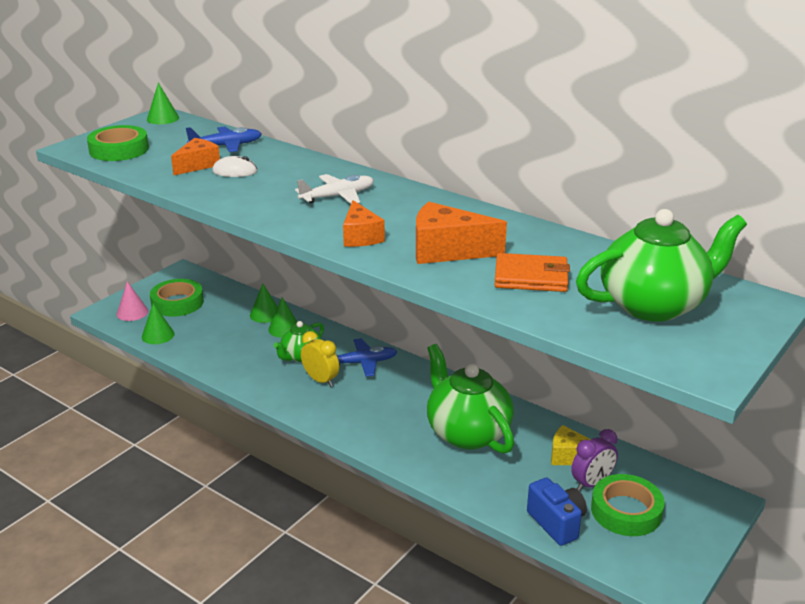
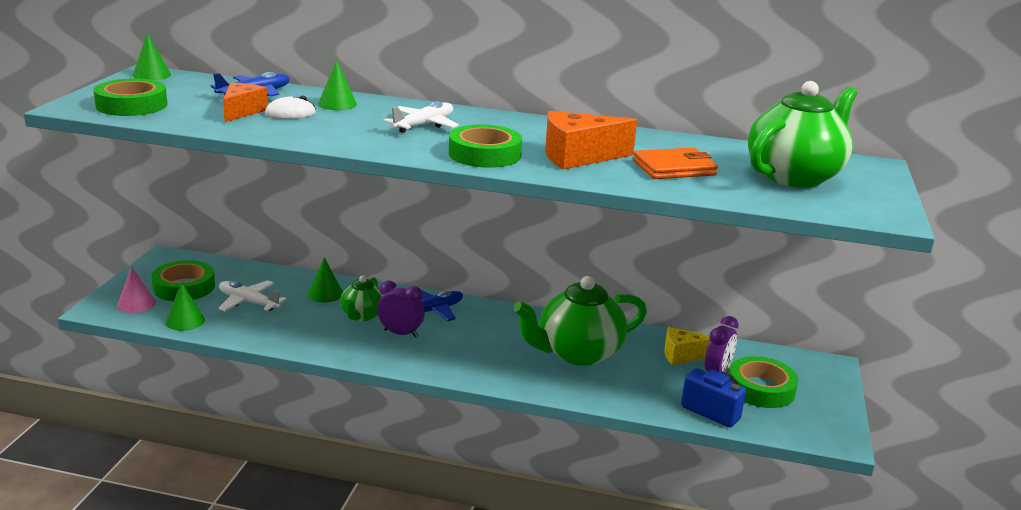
camera: 25 degrees left, 5 degrees down
(217, 326) = (248, 302): none -> white plane
(265, 314) = (294, 284): green cone -> green cone (337, 104)
(321, 380) = (400, 333): yellow clock -> purple clock
(360, 236) = (484, 154): orange cheese -> green tape
(467, 432) = (578, 353): green teapot -> green teapot turned 60 degrees counterclockwise

